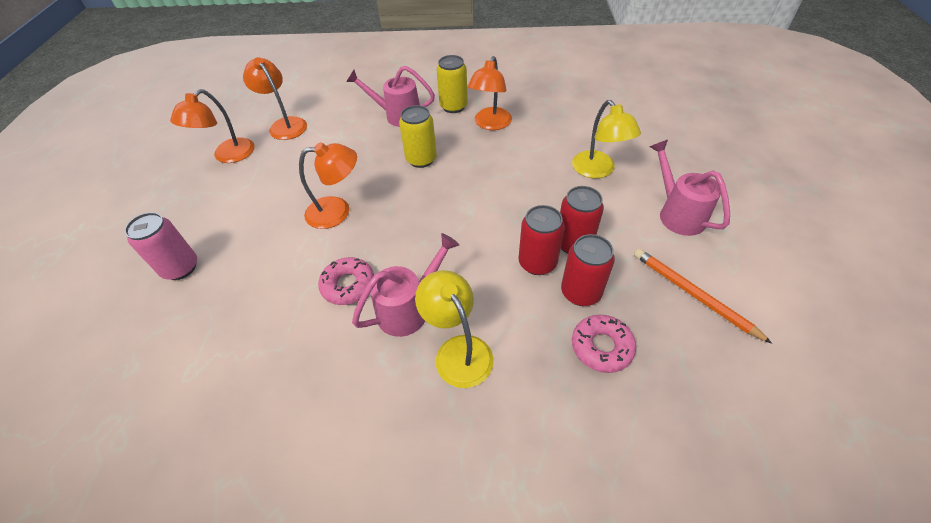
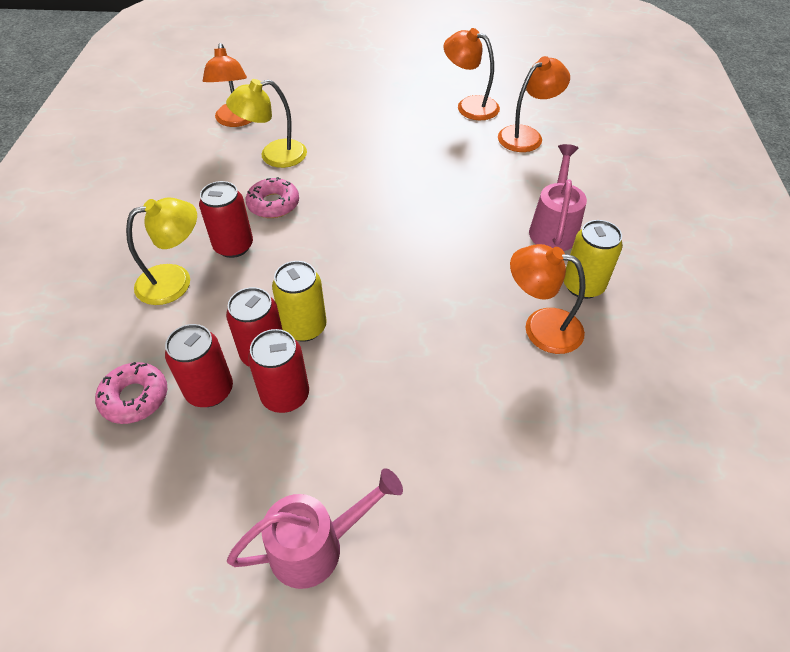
camera: 90 degrees right, 0 degrees up
(180, 268) = (319, 106): pink can -> none
(337, 211) = (375, 189): orange lamp -> orange lamp (236, 120)
(409, 308) = (233, 246): pink watering can -> red can
(421, 159) = (459, 252): yellow can -> yellow can (304, 327)
(598, 170) = (426, 453): yellow lamp -> yellow lamp (274, 156)
(693, 294) = (168, 517): orange pencil -> none

